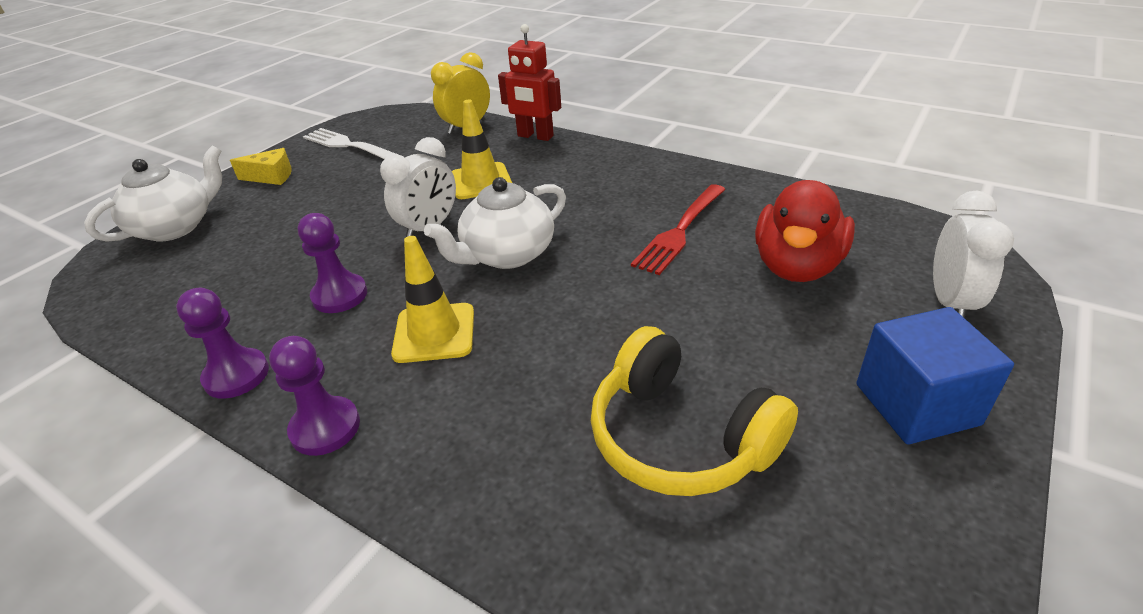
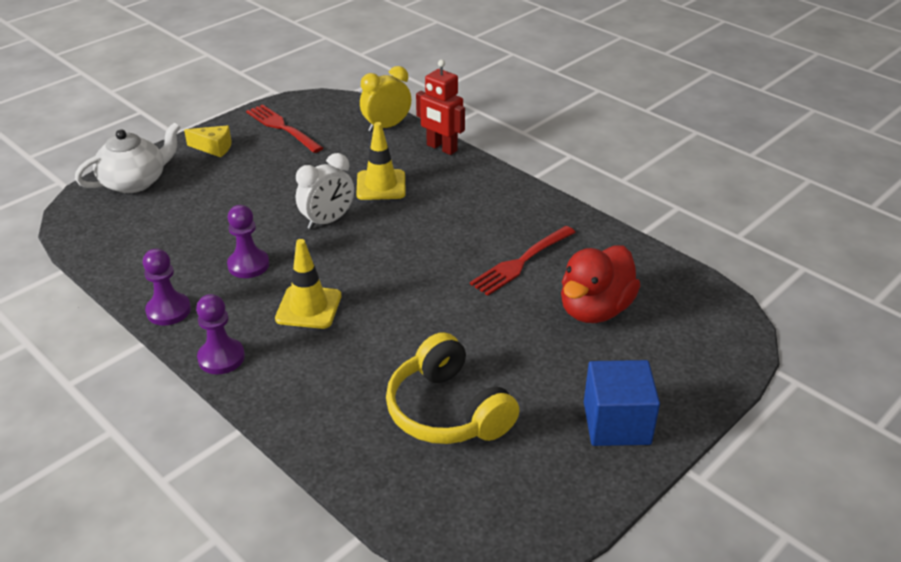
camera: 10 degrees right, 0 degrees up
(349, 145) = (283, 128): white fork -> red fork
(507, 254) = (380, 256): white teapot -> none
(950, 302) = (691, 360): white clock -> none

